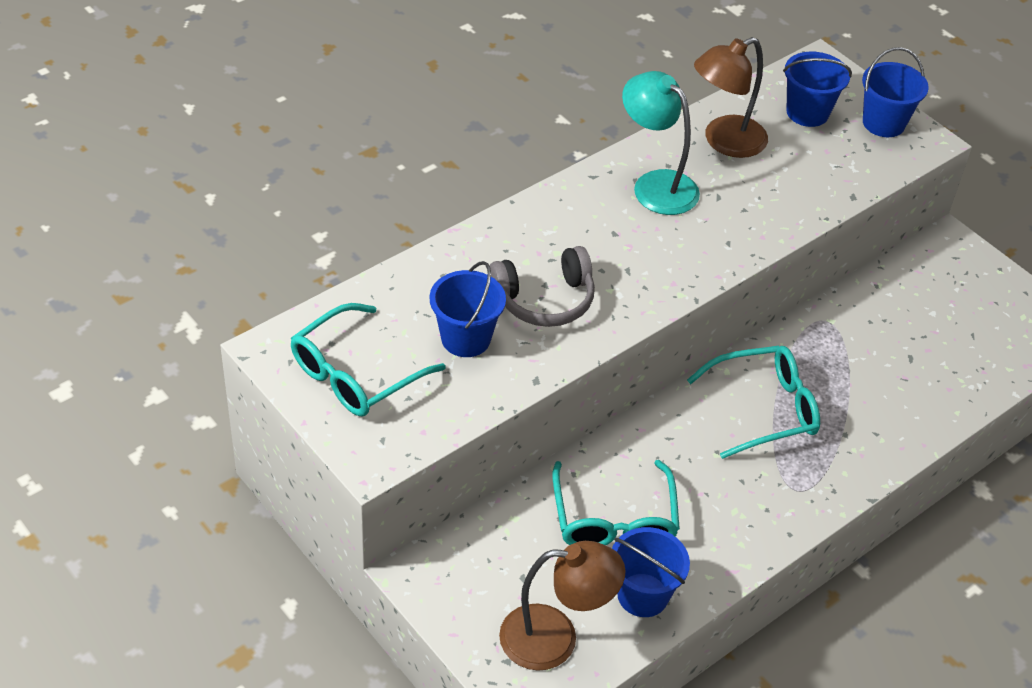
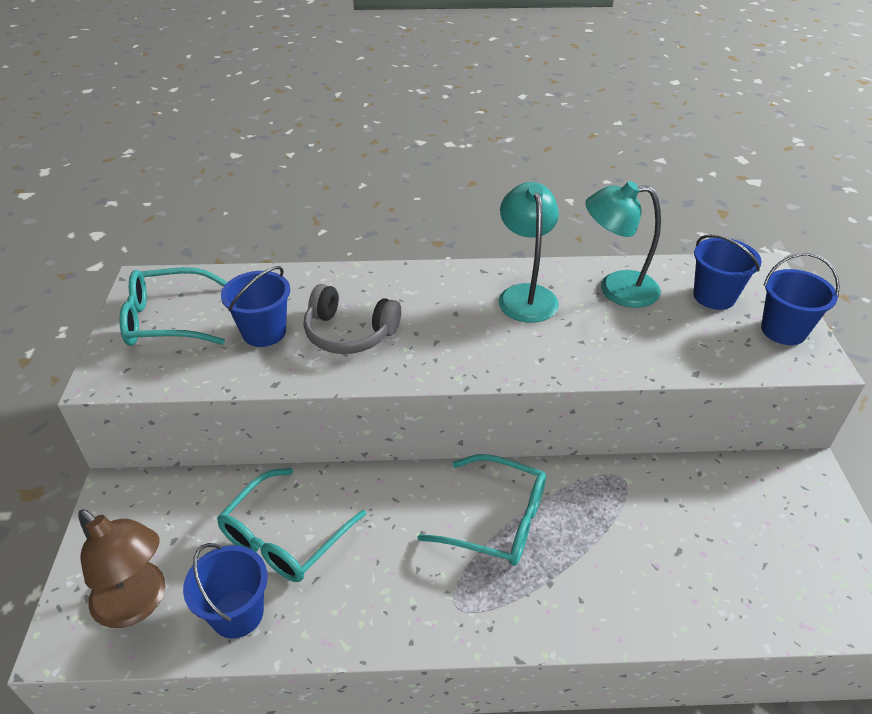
camera: 40 degrees right, 5 degrees down
(724, 142) = (616, 289): brown lamp -> turquoise lamp

